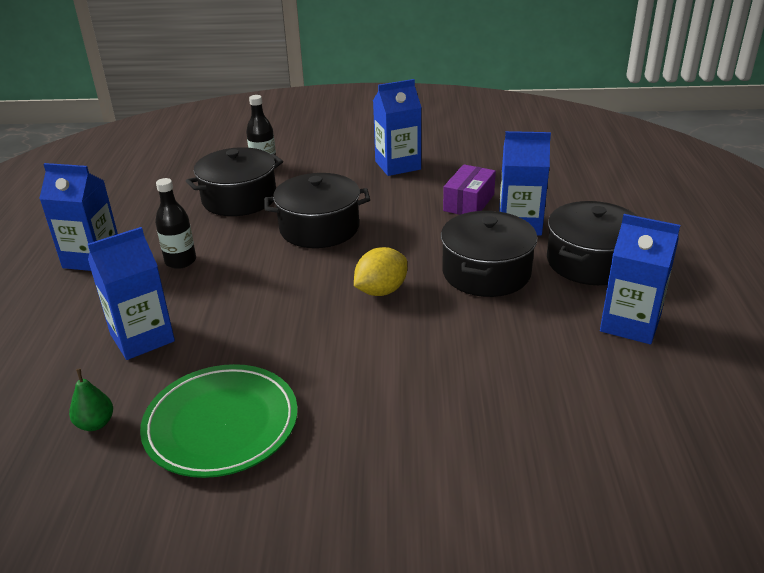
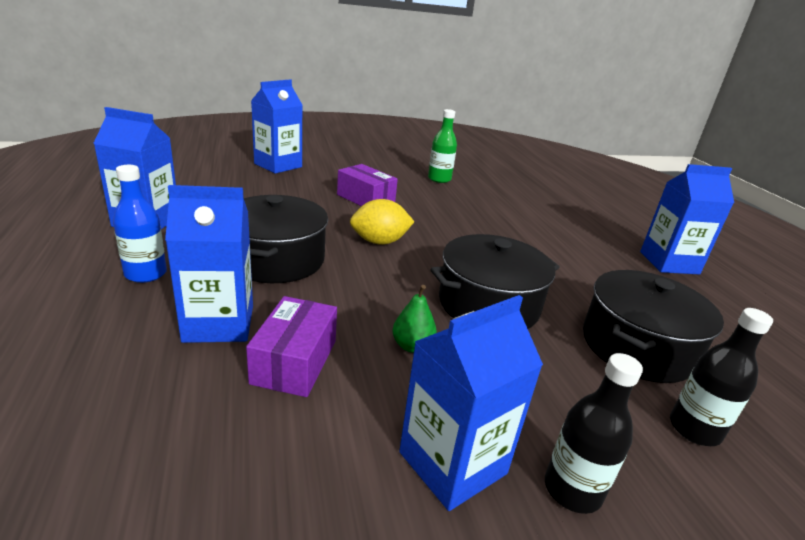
camera: 160 degrees right, 5 degrees down
(95, 424) = (506, 180): green pear -> green pear (412, 346)
(142, 338) = (536, 211): blue carton -> blue carton (278, 165)
(180, 261) = (588, 262): black bottle -> black bottle (572, 490)
(221, 424) = (439, 179): green plate -> green bottle
(371, 366) = (365, 199): none -> purple box
(381, 291) = (379, 242): yellow lemon -> yellow lemon turned 45 degrees clockwise
(590, 262) = (145, 274): black pot -> blue bottle

